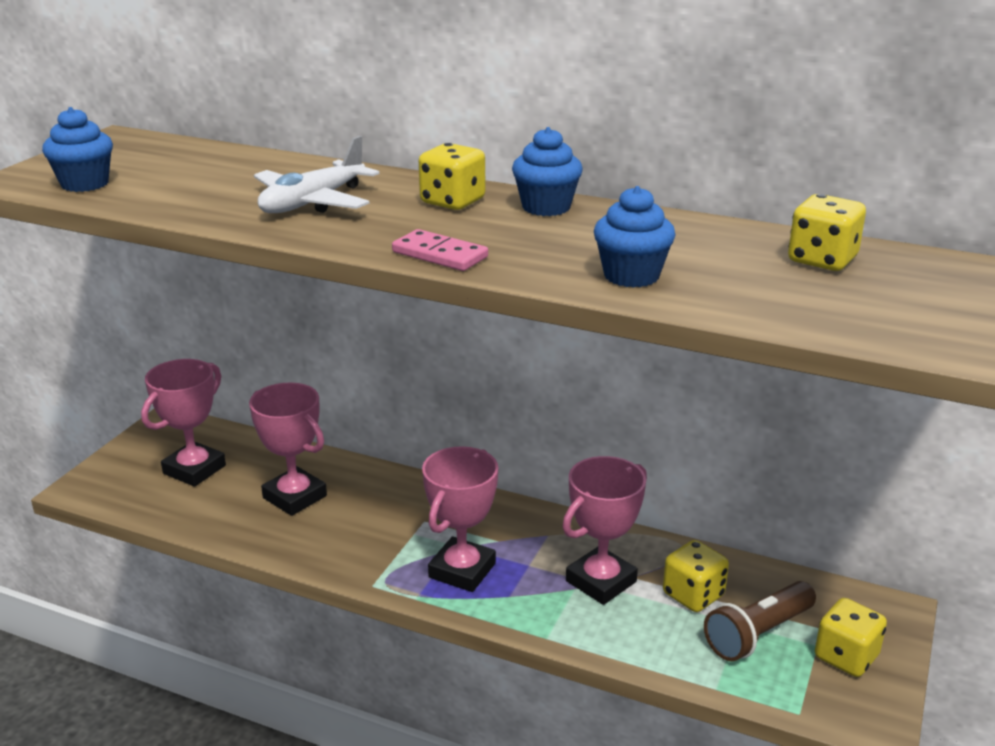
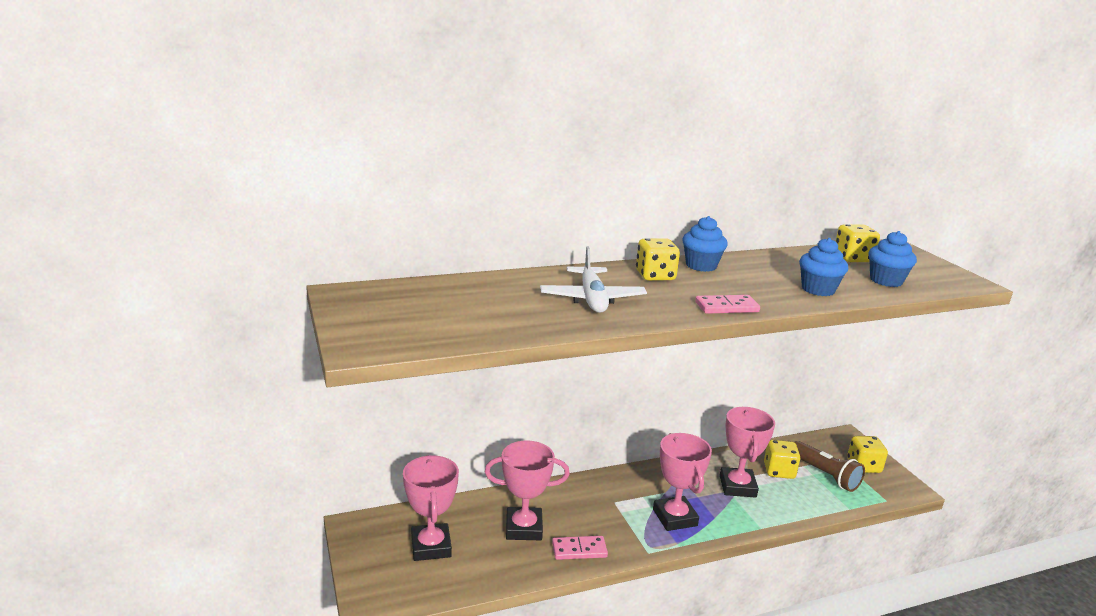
camera: 45 degrees left, 5 degrees down
(85, 184) = (421, 333): blue cupcake -> blue cupcake (886, 281)
(310, 544) = (579, 550): none -> pink domino
(757, 634) = (825, 475): brown flashlight -> brown flashlight turned 45 degrees counterclockwise

